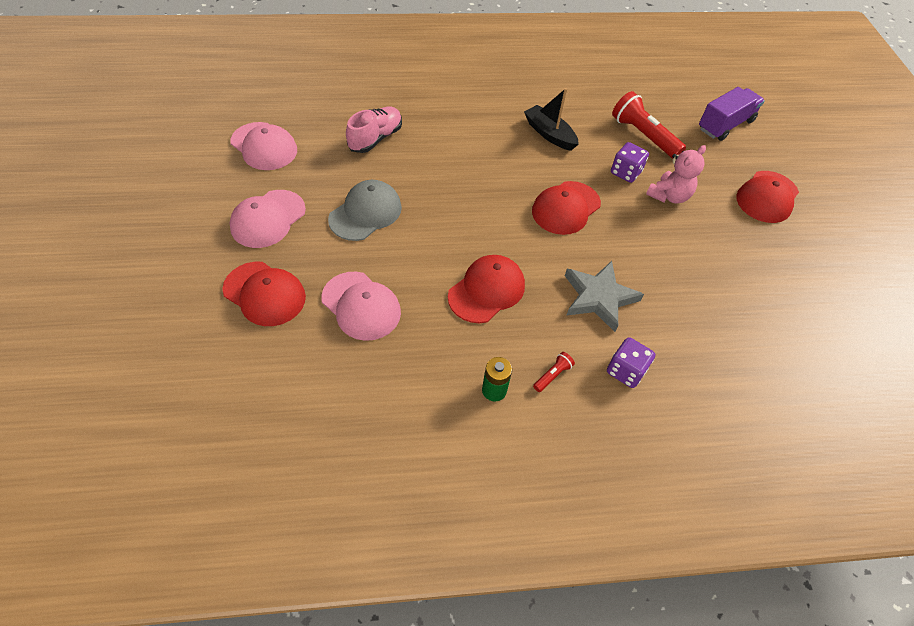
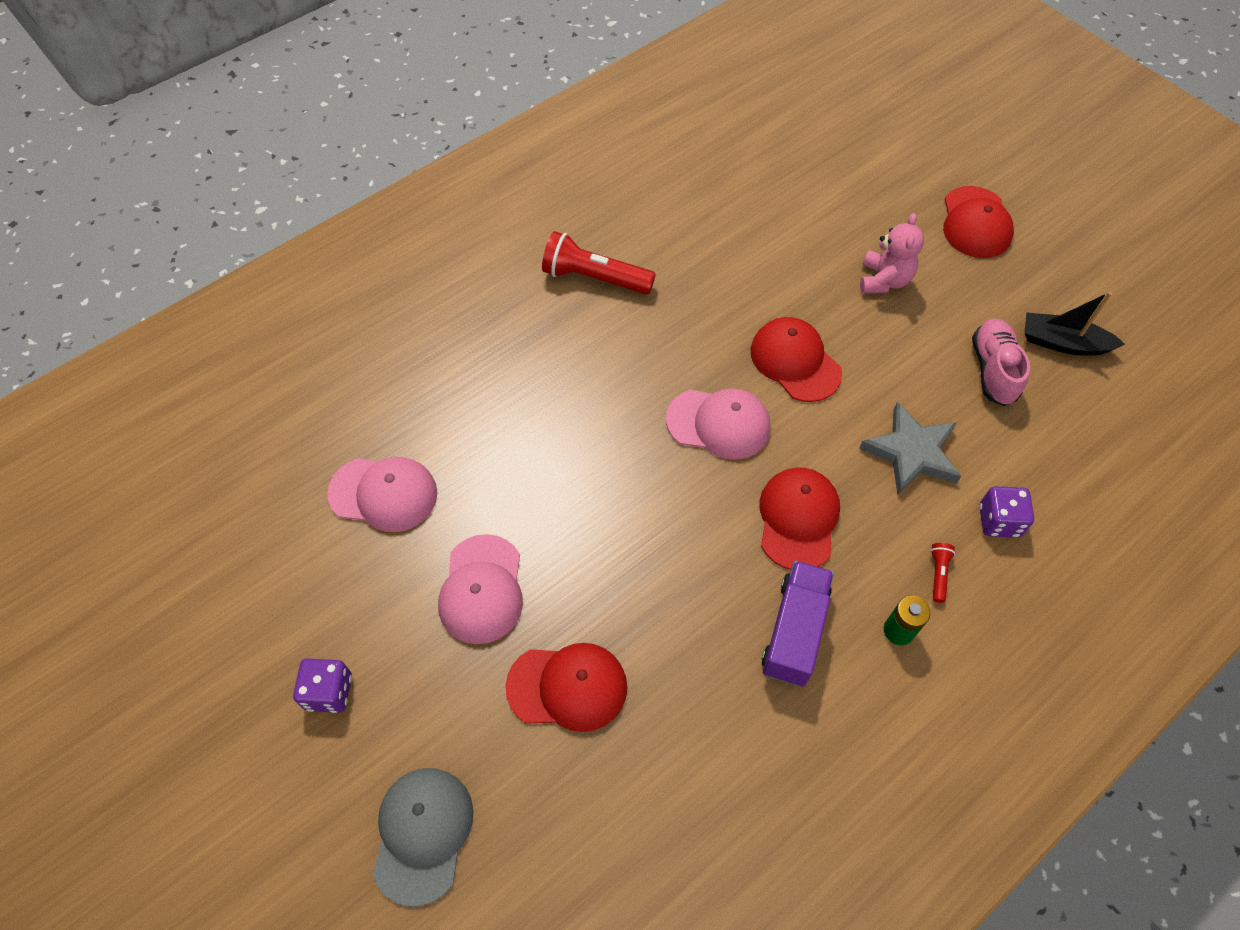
camera: 30 degrees left, 5 degrees up
(361, 306) = (686, 628): pink cap -> pink cap (719, 423)
(365, 213) = (588, 507): grey cap -> grey cap (422, 834)
(375, 138) = (510, 398): pink shoe -> pink shoe (993, 370)
(549, 134) = (701, 272): black boat -> black boat (1063, 343)
(566, 208) = (795, 361): red cap -> red cap turned 135 degrees clockwise
(625, 172) = (819, 276): purple dice -> purple dice (329, 692)
(643, 136) = (800, 214): red flashlight -> red flashlight (594, 278)
(725, 125) = (871, 150): purple truck -> purple truck (794, 631)

